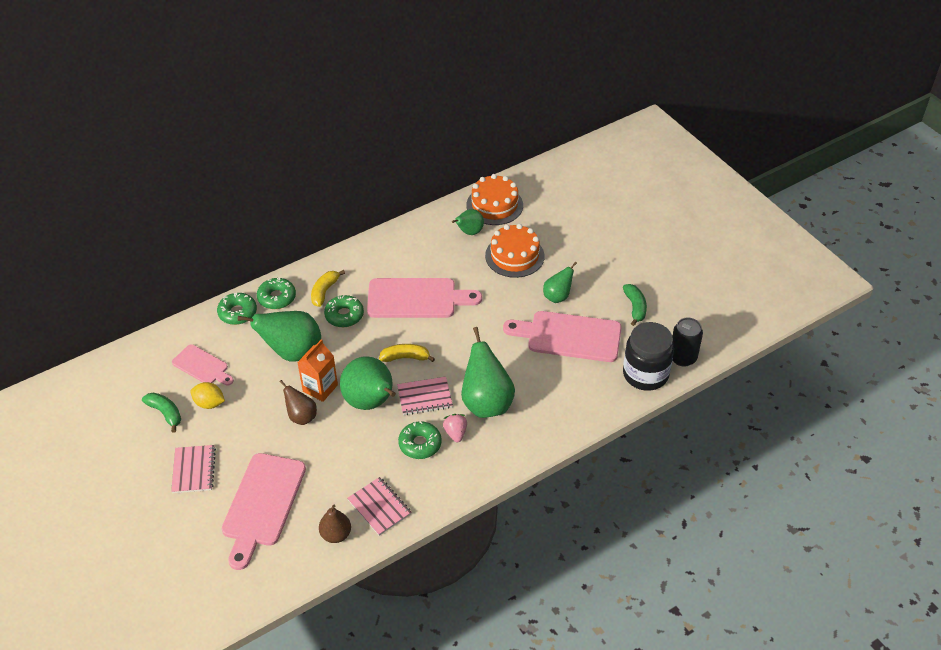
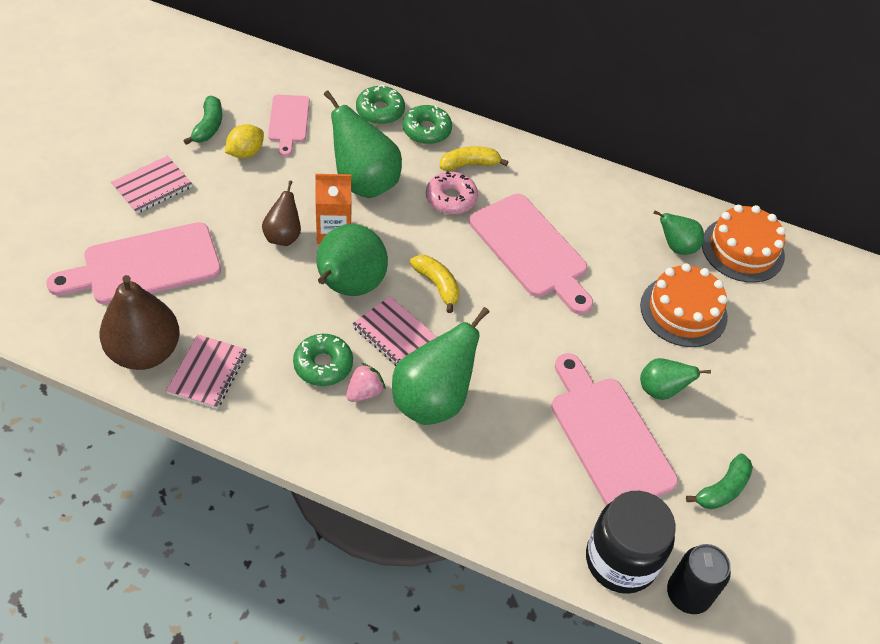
camera: 50 degrees right, 5 degrees up
(209, 403) = (245, 153): yellow lemon -> yellow lemon turned 60 degrees clockwise
(336, 535) = (145, 352): brown pear -> brown pear, size x1.80
(344, 315) = (451, 198): green donut -> pink donut

